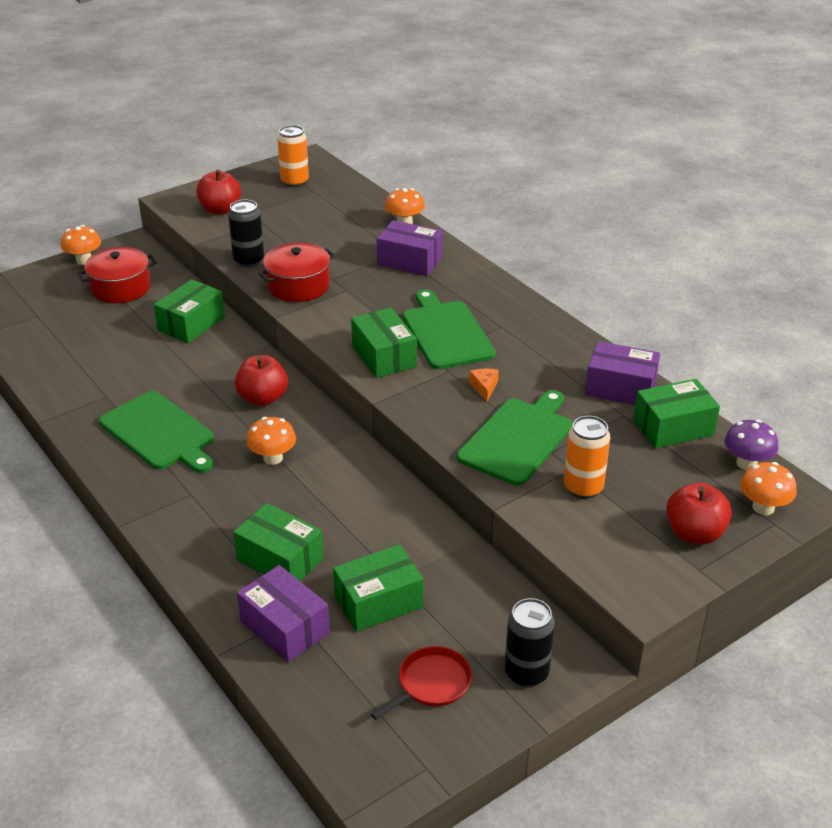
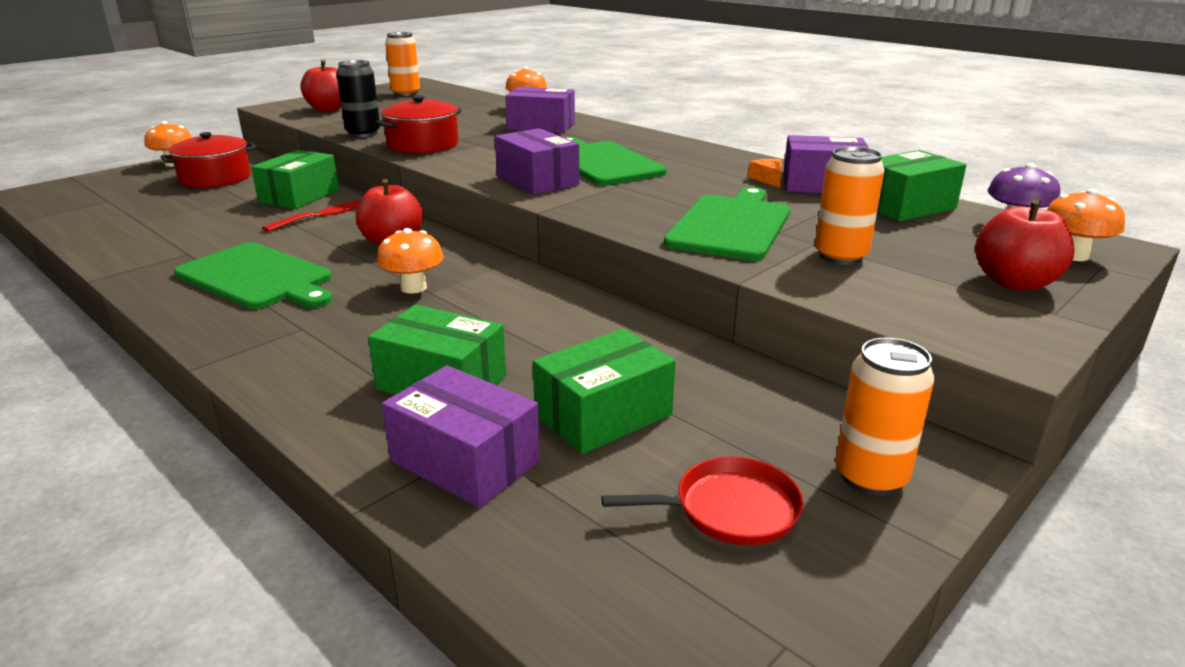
camera: 10 degrees left, 10 degrees down
(208, 354) = (321, 215): none -> red fork
(384, 356) = (537, 180): green box -> purple box
(431, 683) = (730, 509): red pan -> red pan turned 45 degrees clockwise
(484, 387) = (667, 193): orange cheese -> orange cheese (768, 179)
(526, 673) = (870, 477): black can -> orange can

